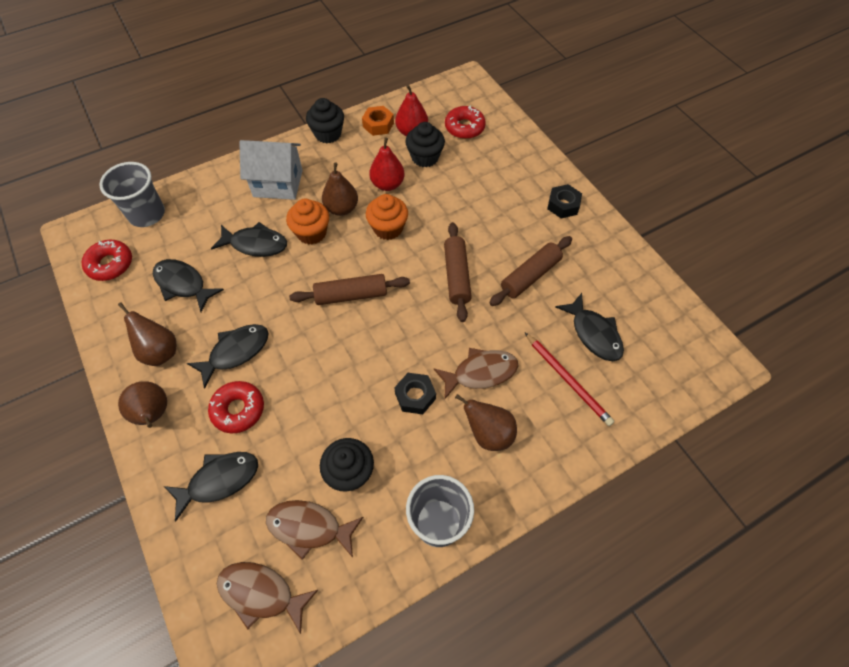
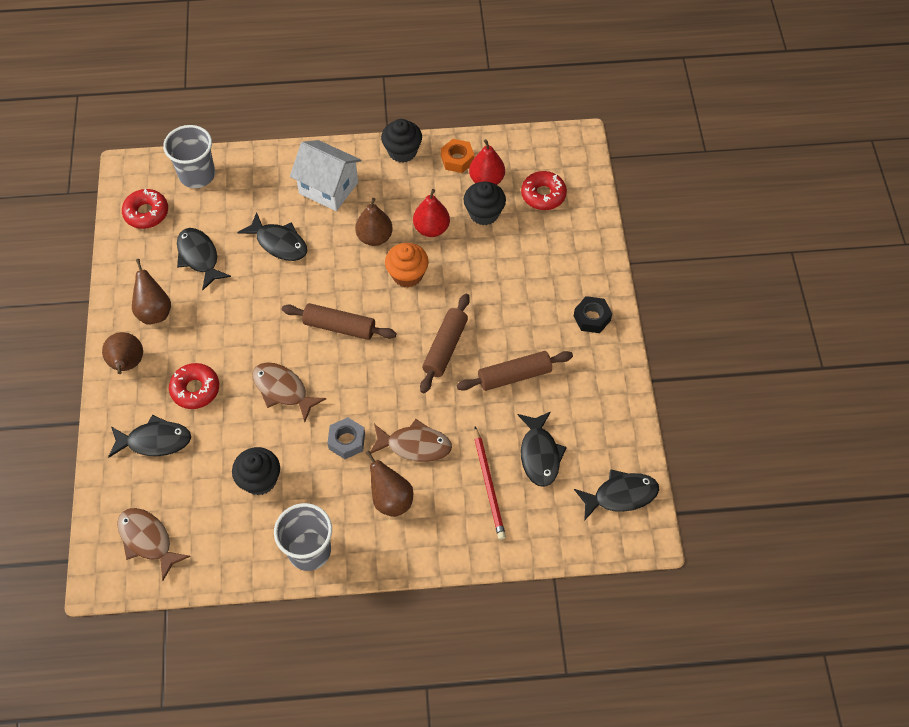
camera: 25 degrees right, 0 degrees up
(235, 352) = (216, 338): black fish -> black fish (620, 495)
(309, 527) = (206, 508): brown fish -> brown fish (283, 390)
(311, 233) = (334, 251): orange cupcake -> none
(415, 396) = (346, 441): black nut -> grey nut

